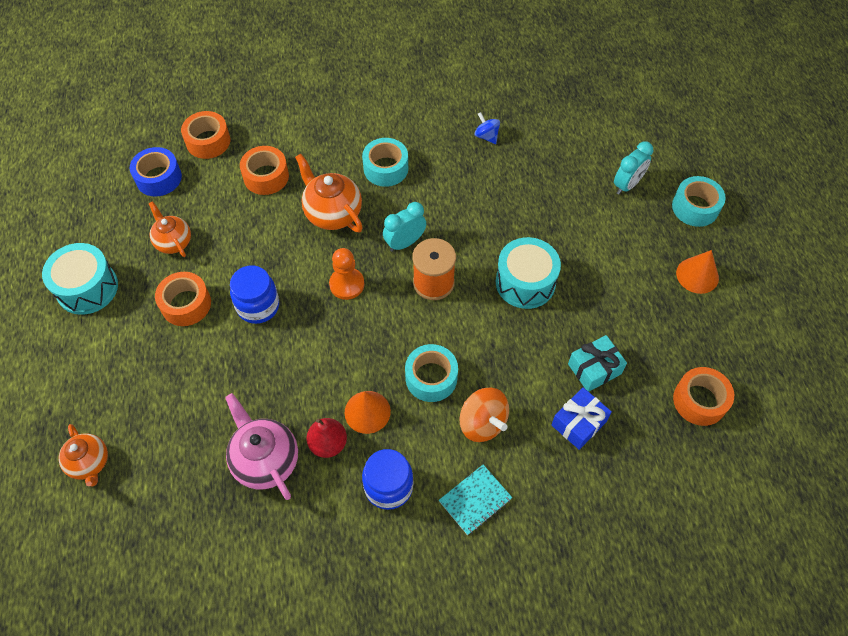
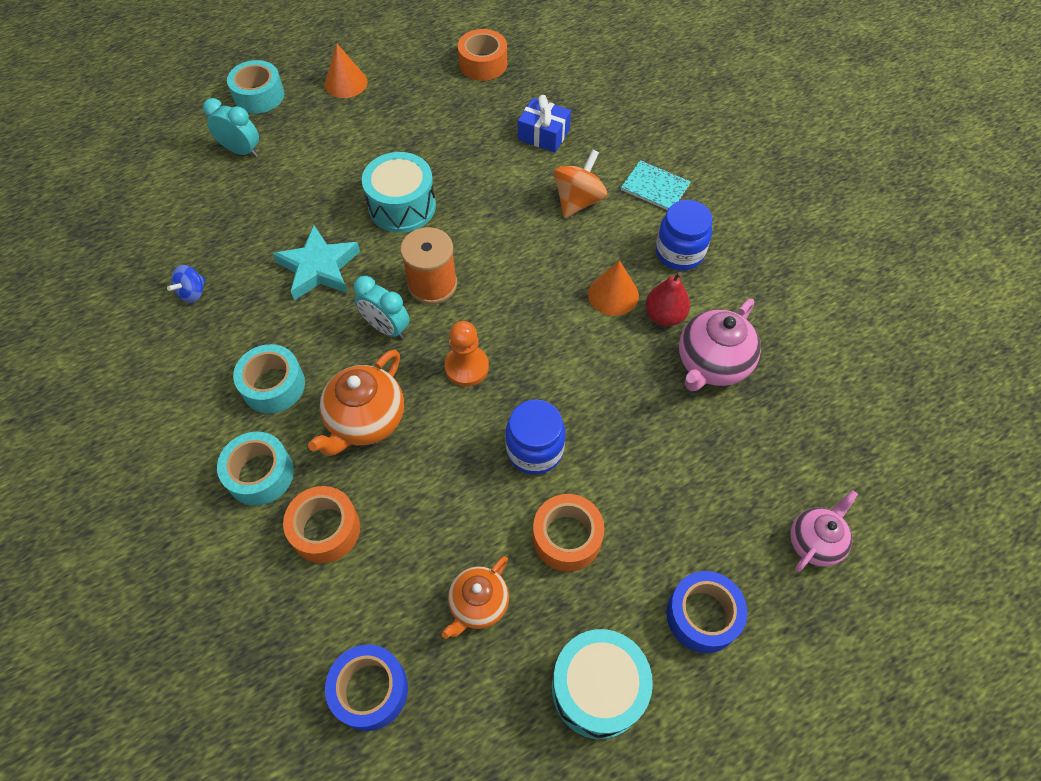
camera: 110 degrees left, 0 degrees up
(89, 364) = (702, 615): none -> blue tape
(90, 463) = (814, 542): orange teapot -> pink teapot
(208, 141) = (276, 648): orange tape -> none
(431, 378) = (549, 253): turquoise tape -> turquoise tape (260, 474)
(480, 213) = (319, 268): none -> turquoise star
(594, 369) = (482, 135): turquoise gift -> none

